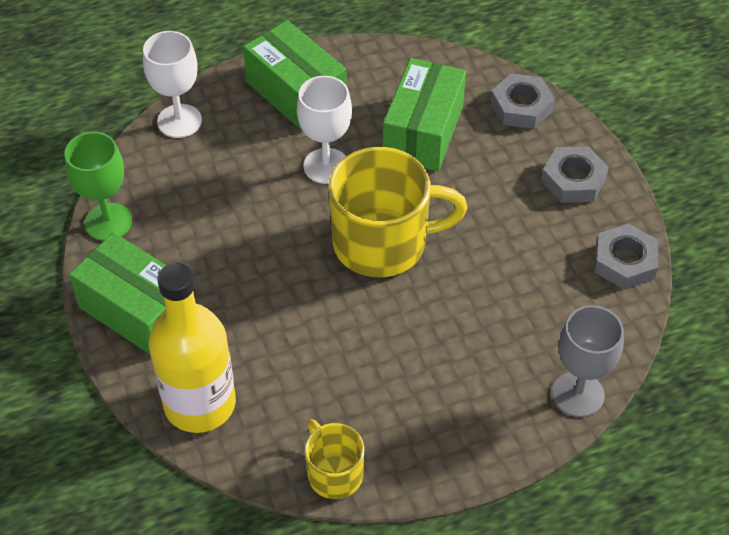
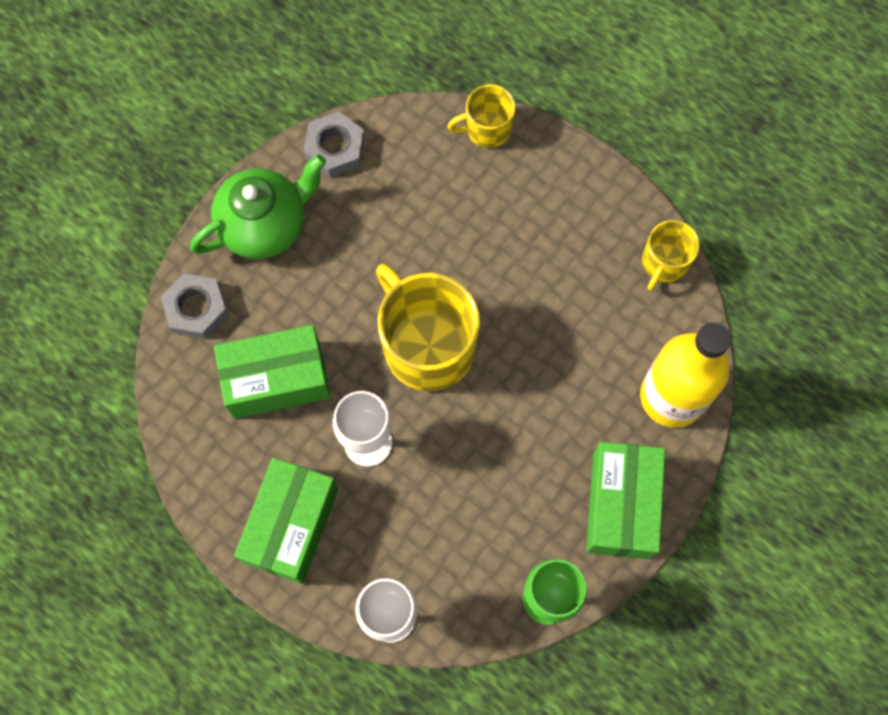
camera: 120 degrees left, 20 degrees up
(573, 180) = (265, 225): grey nut -> green teapot
(578, 394) = (487, 128): grey goblet -> yellow mug

